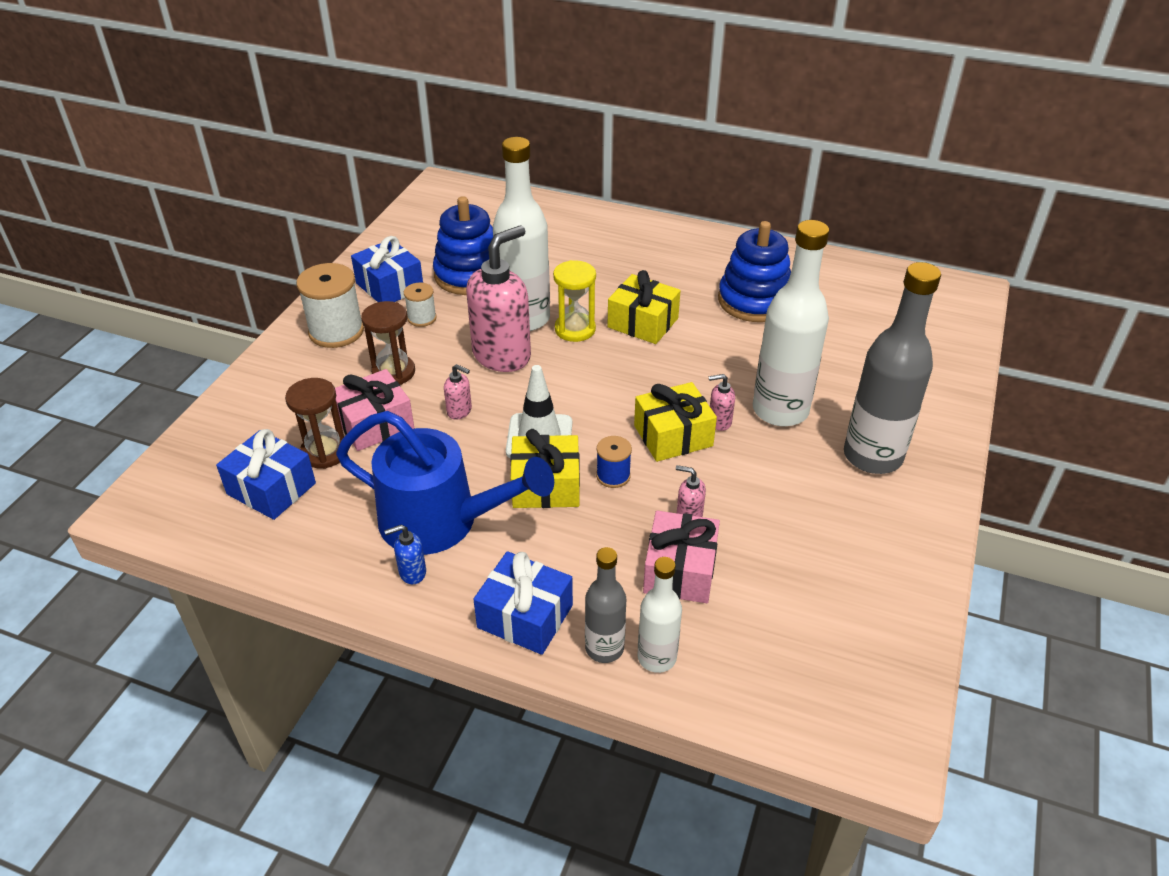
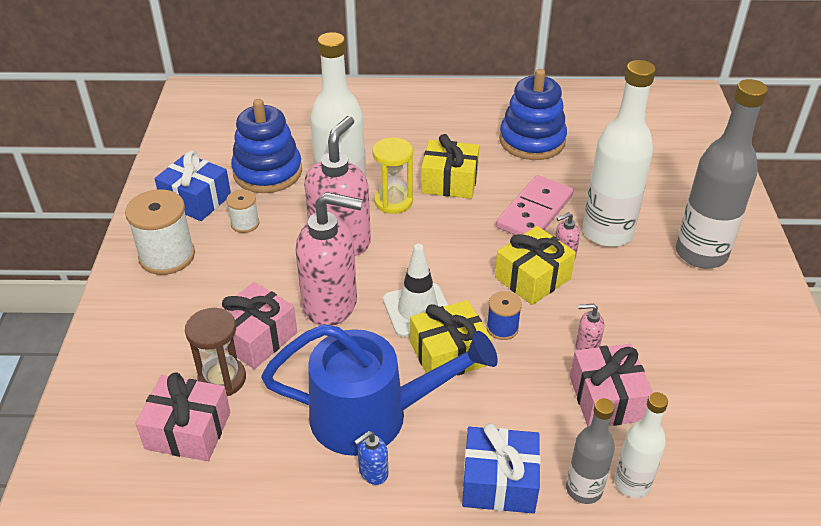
camera: 20 degrees left, 0 degrees up
(271, 488) = (188, 430): blue gift -> pink gift
(393, 372) = (246, 282): brown hourglass -> none
(459, 411) = (331, 304): pink soap dispenser -> pink soap dispenser, size x2.39
(714, 372) = (534, 212): none -> pink domino

